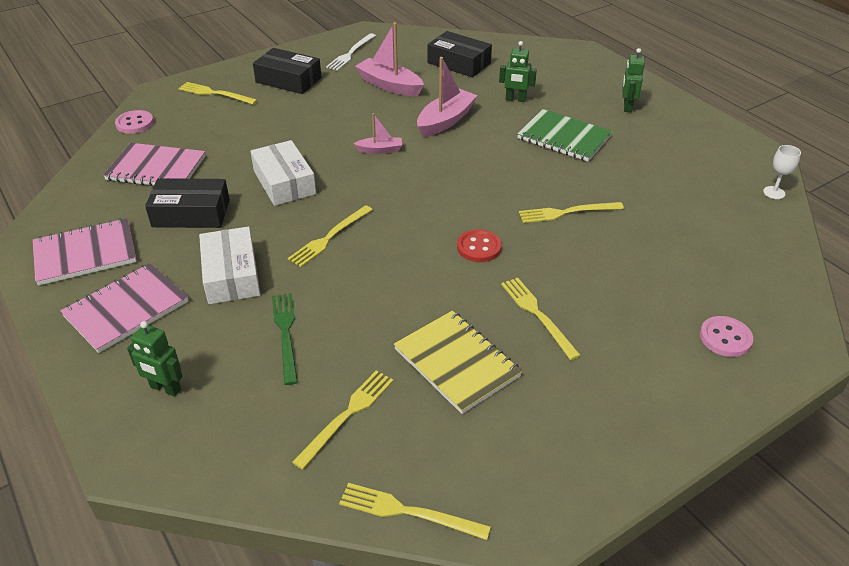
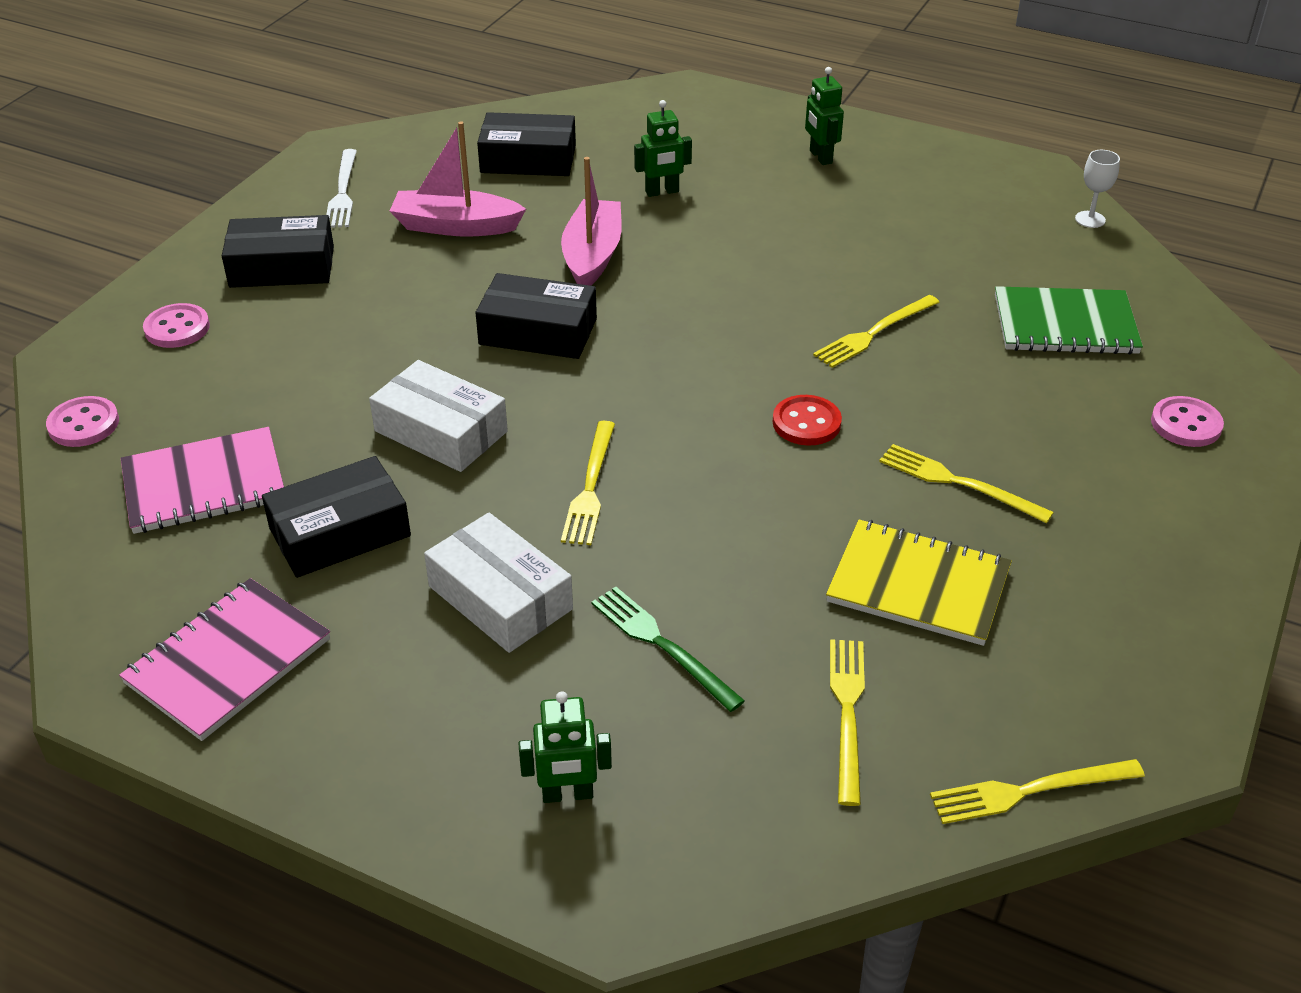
camera: 30 degrees left, 0 degrees up
(126, 309) = (388, 713): pink notebook -> none
(215, 93) = (177, 328): yellow fork -> pink button
(380, 150) = (538, 331): pink boat -> black box
(564, 137) = (777, 228): green notebook -> green notebook (1065, 324)

